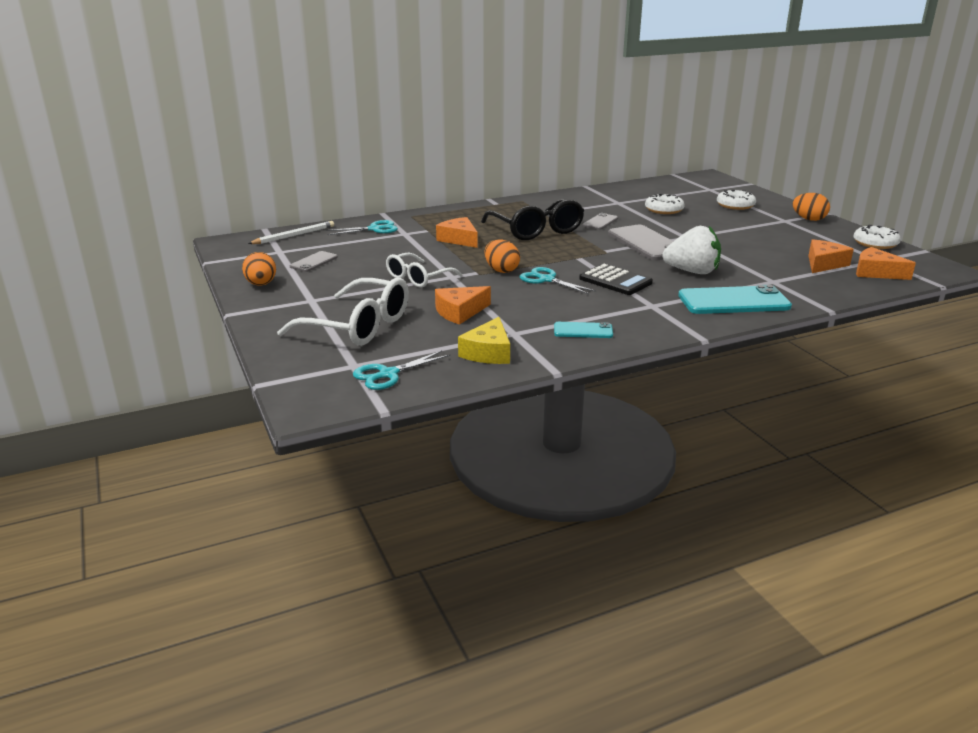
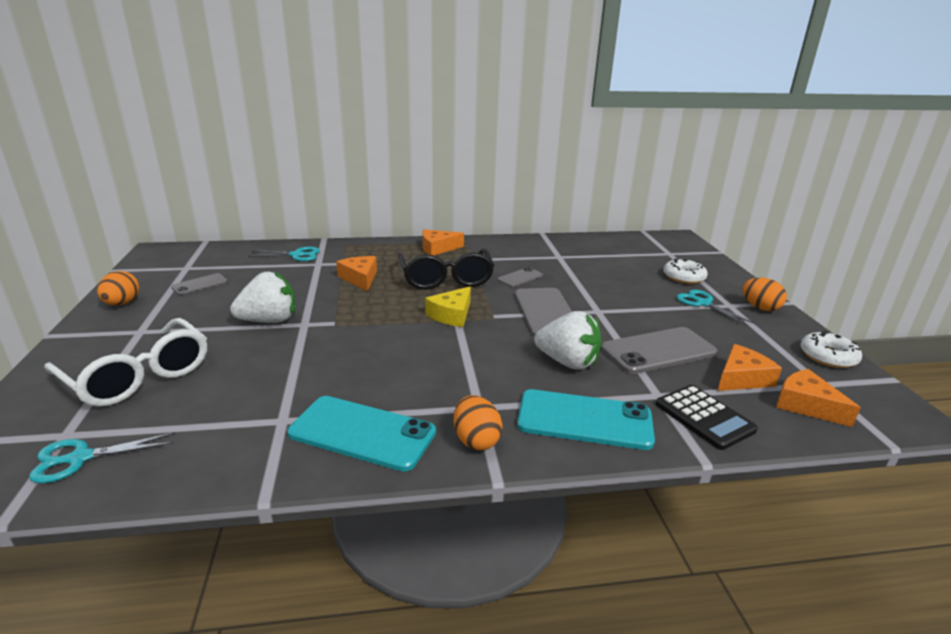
camera: 15 degrees right, 0 degrees up
(294, 235) = (220, 252): white pencil -> none
(418, 278) = (269, 320): white glasses -> white strawberry
(460, 312) = (259, 375): orange cheese -> orange cheese (438, 248)
(488, 352) = (223, 446): yellow cheese -> yellow cheese (452, 315)
(501, 270) = (361, 324): orange egg -> orange egg (476, 440)
(546, 280) = (395, 345): turquoise scissors -> turquoise scissors (703, 303)
(583, 331) = (362, 433): turquoise phone -> turquoise phone, size x1.90
(615, 281) = (468, 360): black calculator -> black calculator (704, 417)
(664, 210) = (600, 272): white donut -> none
(753, 256) = (658, 351): none -> grey phone

